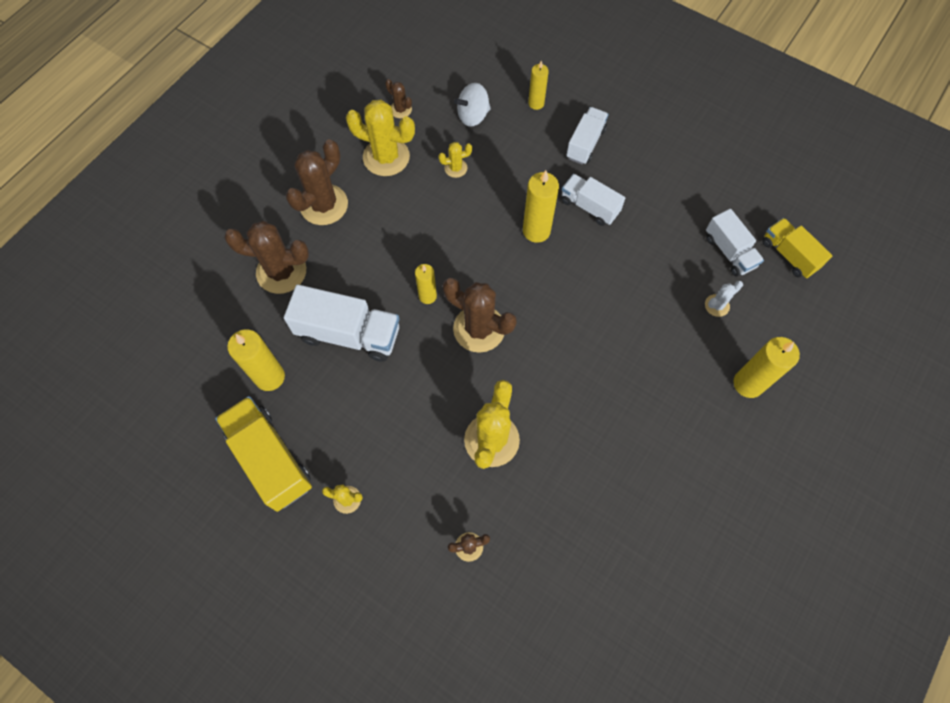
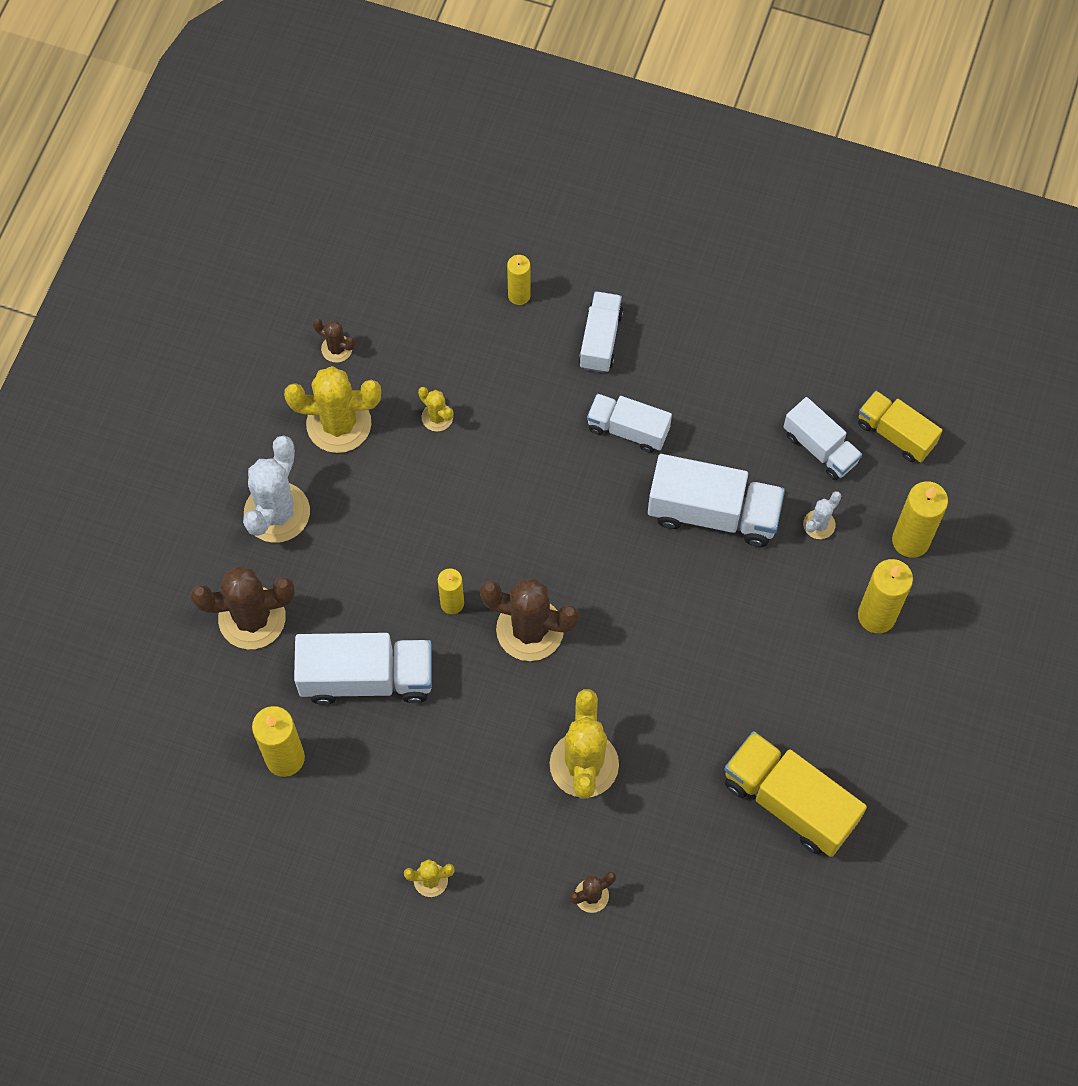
camera: 15 degrees left, 0 degrees up
(270, 459) = (321, 857): yellow truck -> yellow truck (789, 802)
(324, 205) = (277, 512): brown cactus -> white cactus
(455, 168) = (437, 417): yellow cactus -> yellow cactus turned 75 degrees clockwise
(473, 116) = (438, 335): white spinning top -> none
(536, 231) = (567, 480): yellow candle -> yellow candle (910, 540)
(638, 278) = (713, 513): none -> white truck

